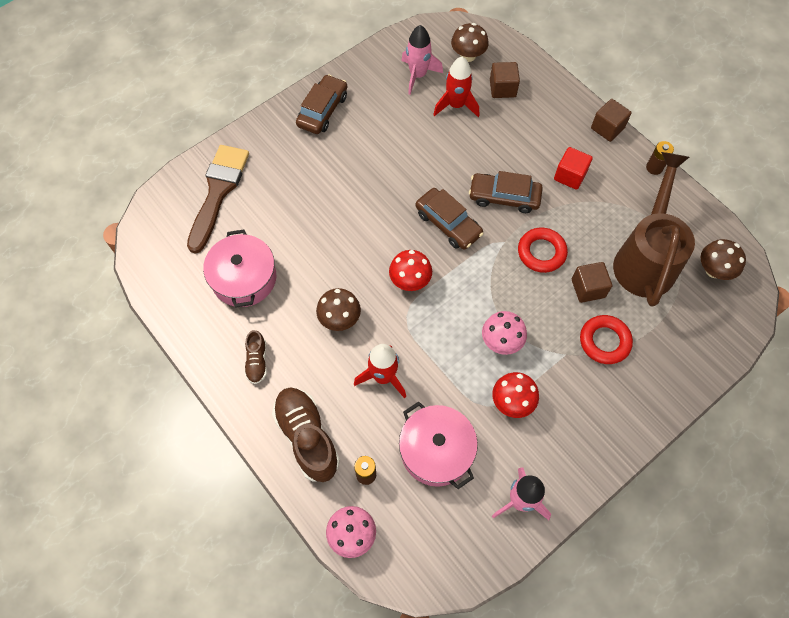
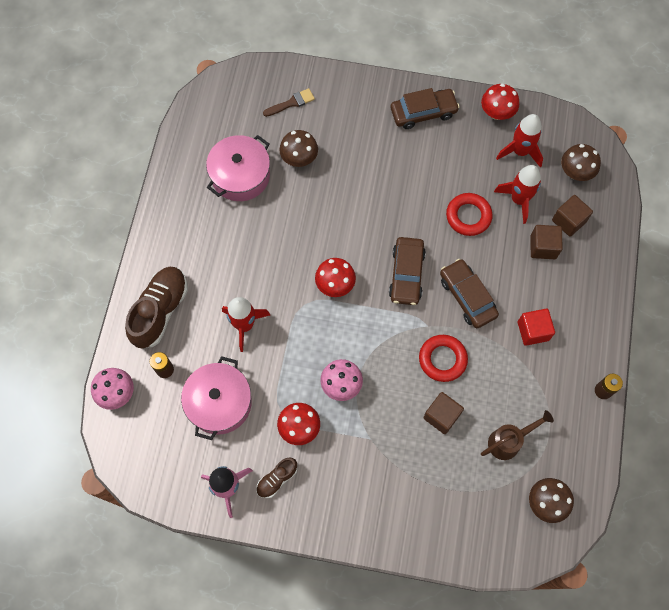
camera: 50 degrees right, 5 degrees up
(218, 192) = (291, 103): brown brush -> brown brush, size x0.47
(257, 361) = (187, 235): brown shoe -> brown shoe (277, 479)
(339, 319) = (264, 262): brown mushroom -> brown mushroom (299, 158)
(372, 65) = (497, 113): none -> red mushroom
(418, 75) = (520, 151): pink rocket -> red rocket
(604, 341) = (406, 460): red ring -> red ring (468, 216)
(607, 128) = (607, 327): brown cube -> brown cube (543, 247)
(645, 257) = (509, 441): brown watering can -> brown watering can, size x0.50

